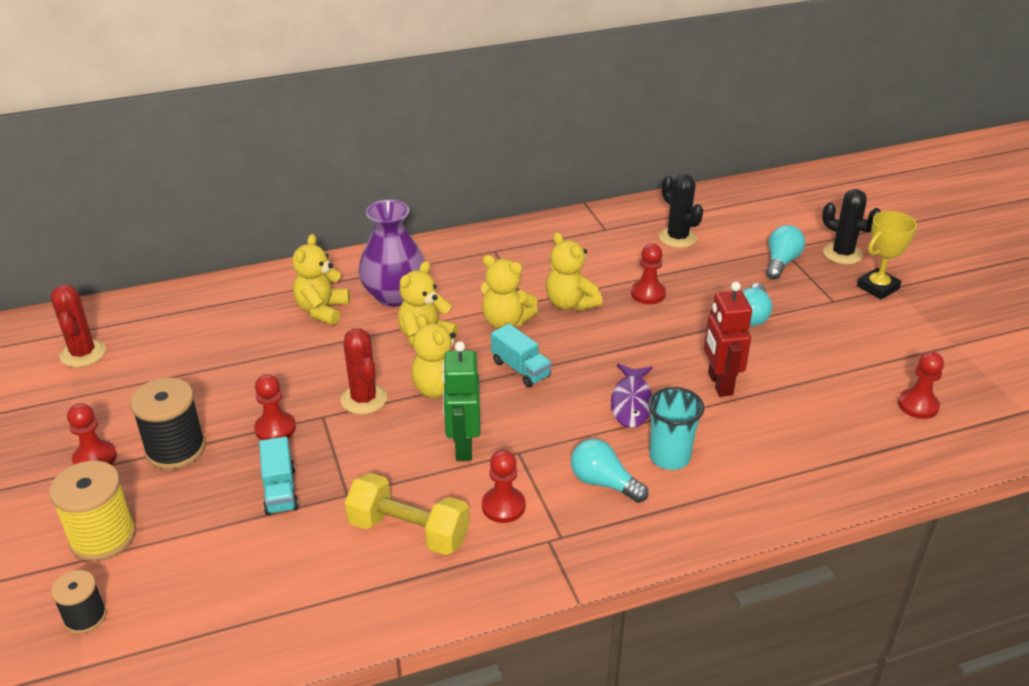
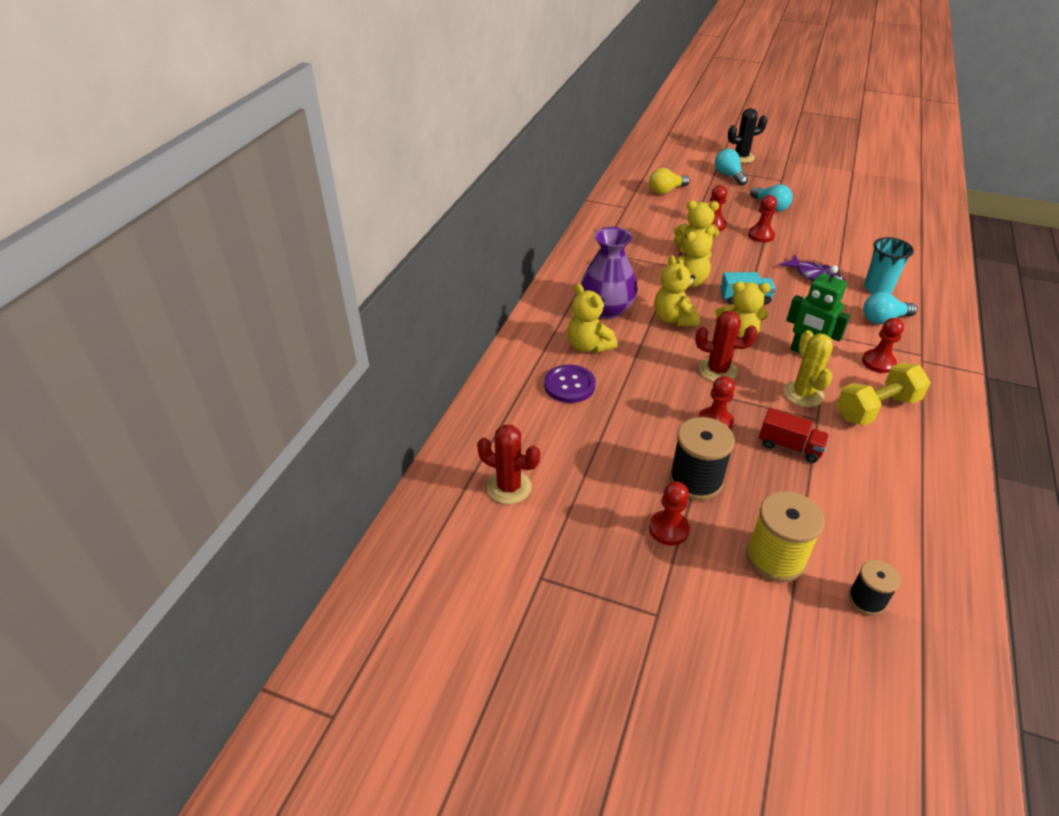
camera: 50 degrees left, 5 degrees up
(250, 325) = (569, 385): none -> purple button
(280, 490) = (789, 446): turquoise truck -> red truck
(381, 470) = (803, 394): none -> yellow cactus
(677, 238) = (666, 191): black cactus -> yellow light bulb
(719, 384) = (824, 244): red robot -> none
(878, 287) = (783, 164): yellow trophy -> none
(918, 405) = (893, 203): red pawn -> red pawn (761, 235)

